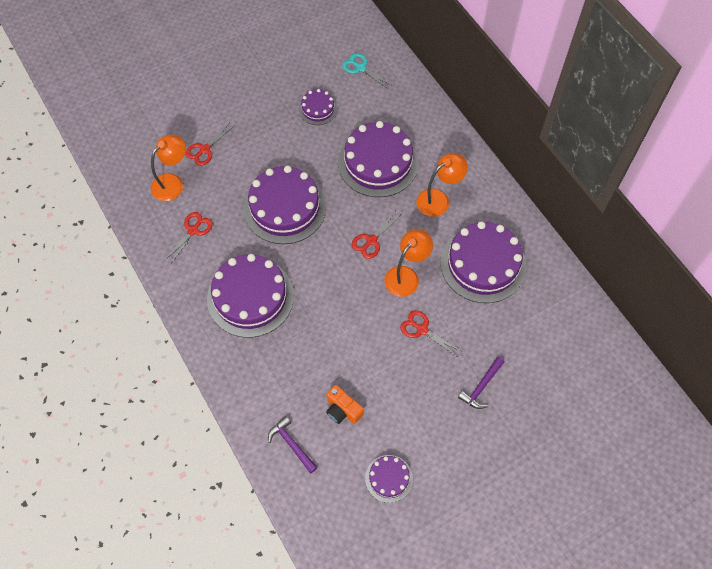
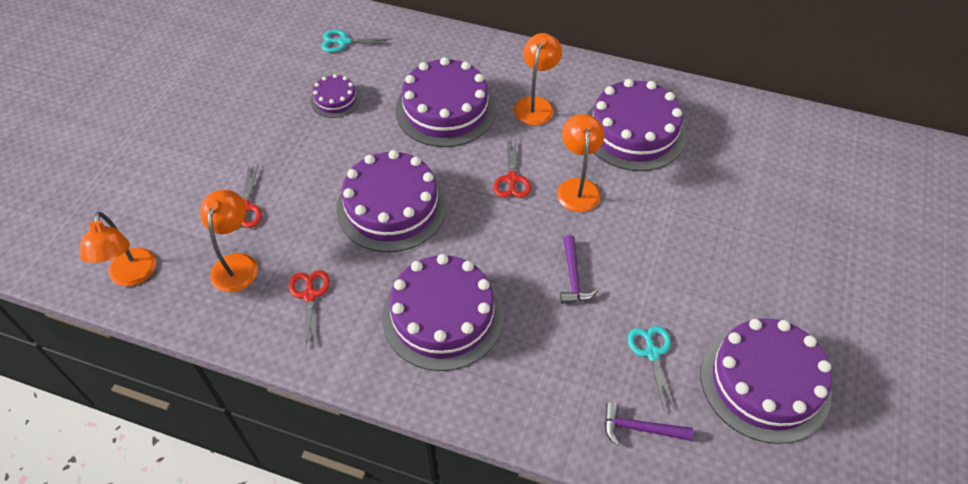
camera: 40 degrees left, 10 degrees down
(116, 151) = (132, 276): none -> orange lamp
(342, 410) = (652, 353): orange camera -> turquoise scissors
(388, 478) = (764, 382): purple cake -> purple cake, size x2.00
(422, 329) = (643, 223): red scissors -> none
(481, 386) = (748, 233): purple hammer -> purple hammer (573, 277)

